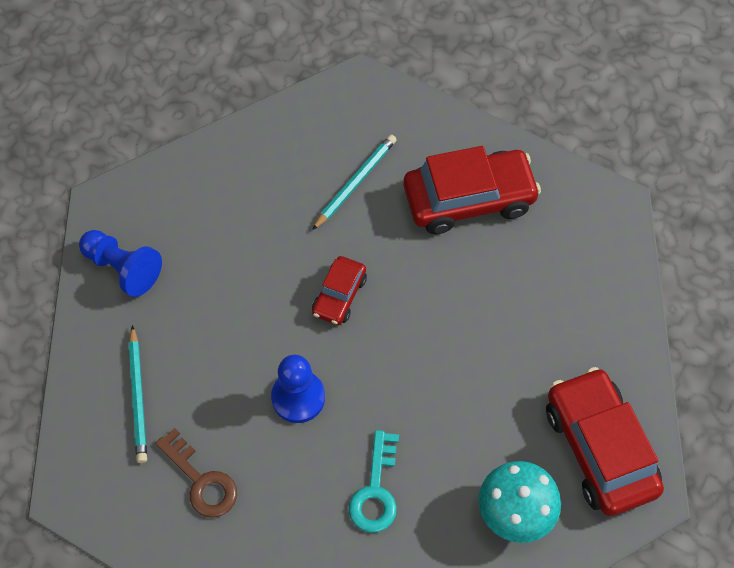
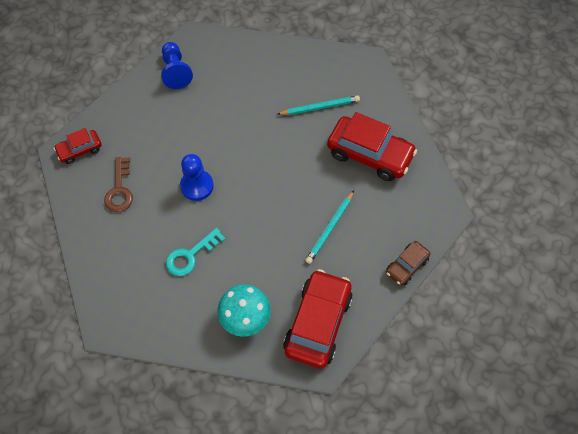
camera: 40 degrees right, 0 degrees up
(138, 396) = (128, 132): turquoise pencil -> turquoise pencil (330, 228)
(339, 296) = (261, 154): red car -> red car (80, 150)
(632, 302) = (406, 266): none -> brown car

